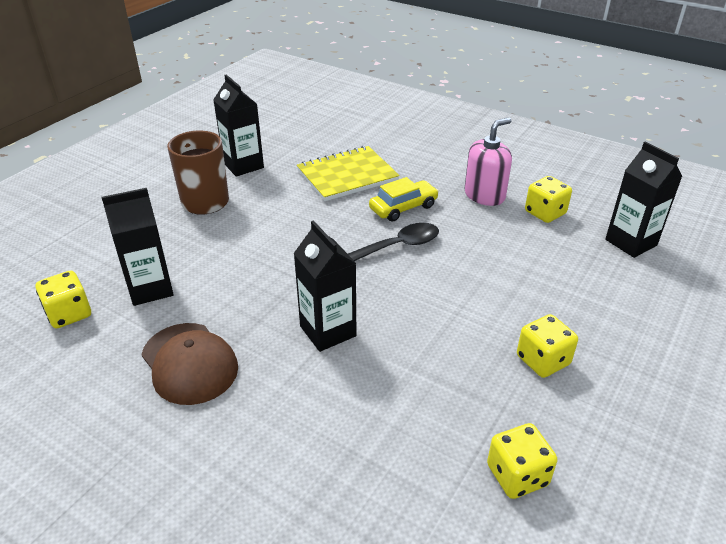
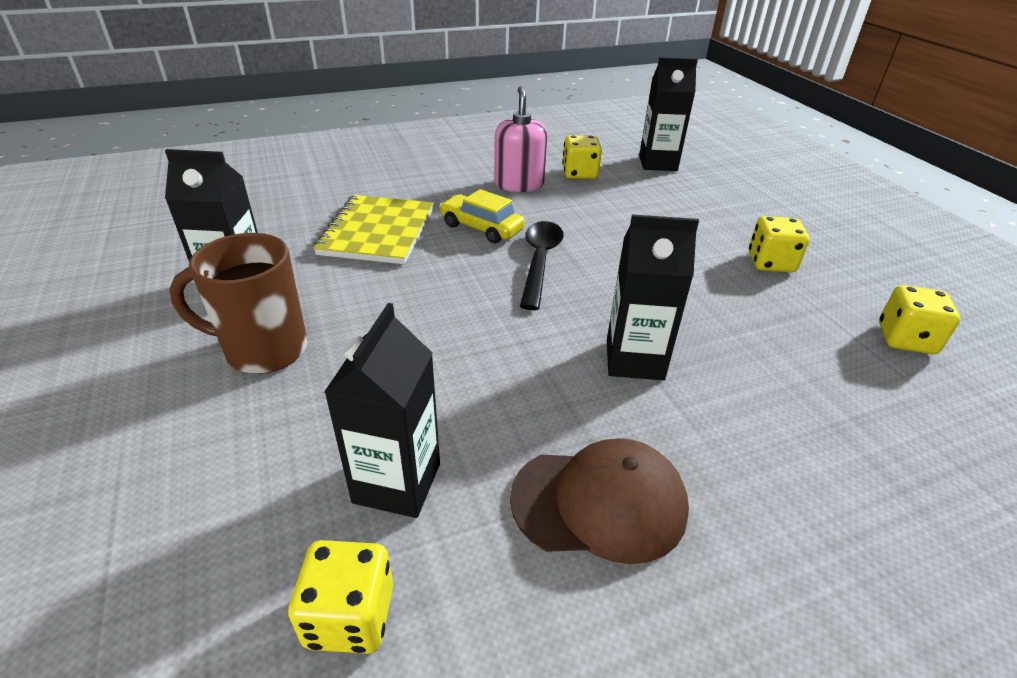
camera: 55 degrees left, 0 degrees up
(403, 208) = (481, 228): yellow car -> yellow car turned 60 degrees counterclockwise

